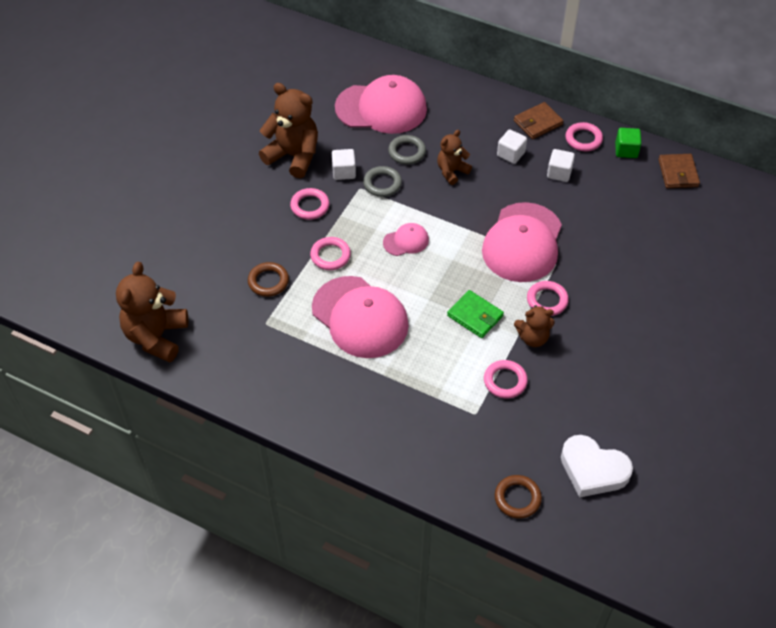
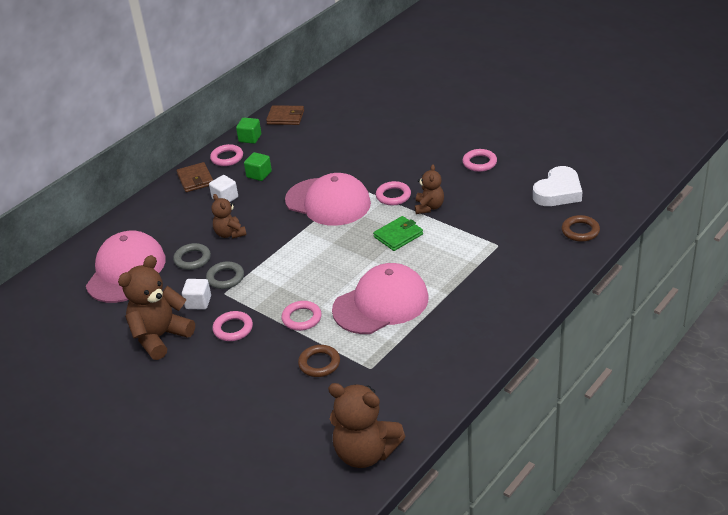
camera: 75 degrees left, 15 degrees down
(406, 241) = (301, 268): pink cap -> none
(505, 381) = (469, 226): pink ring -> pink ring (479, 163)
(559, 173) = (259, 174): white cube -> green cube

